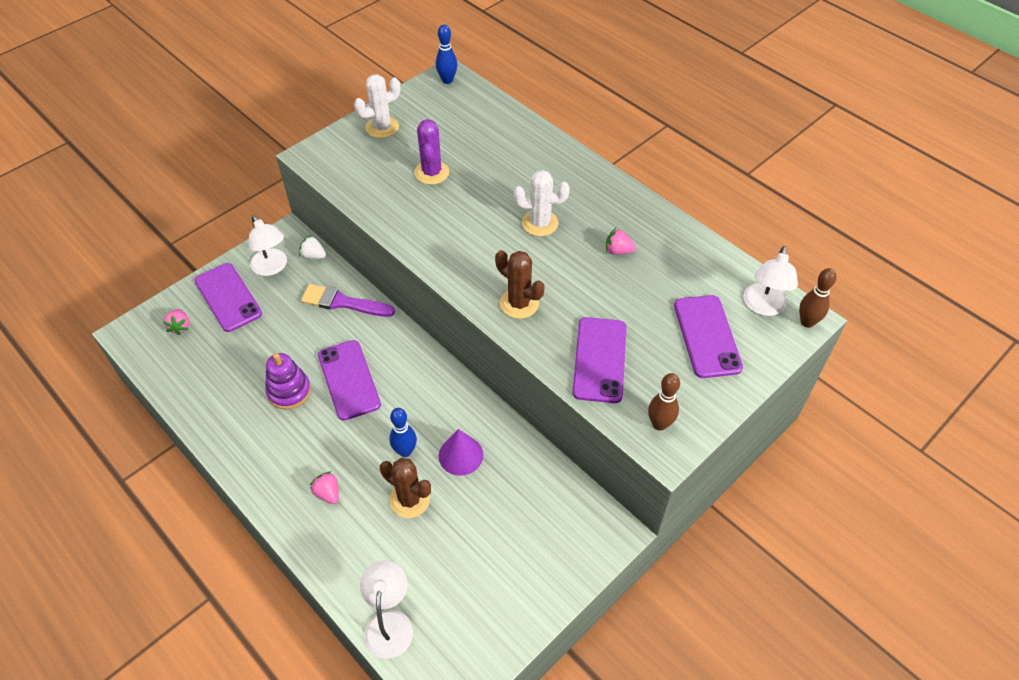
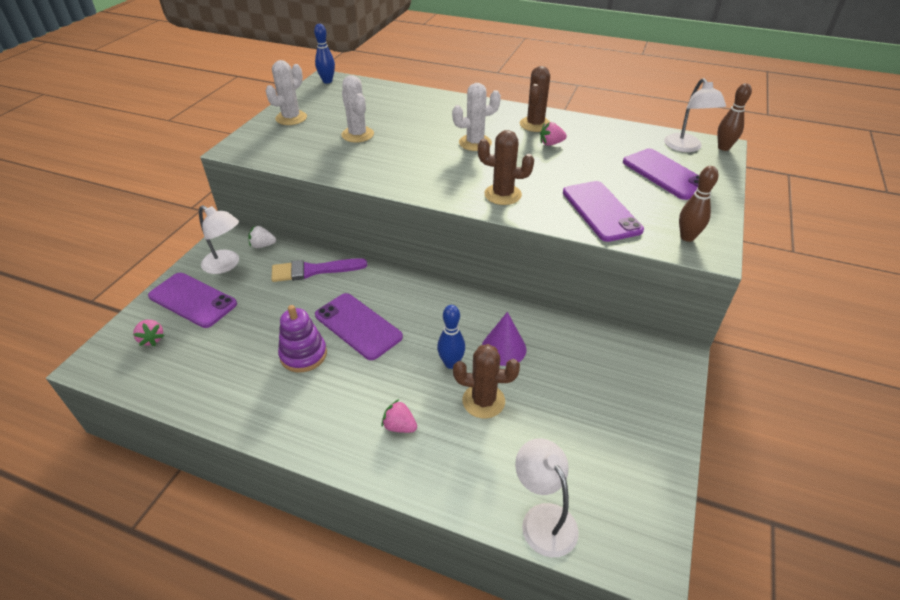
camera: 25 degrees left, 10 degrees down
(431, 173) = (357, 135): purple cactus -> white cactus
(622, 217) = (535, 124): none -> brown cactus

